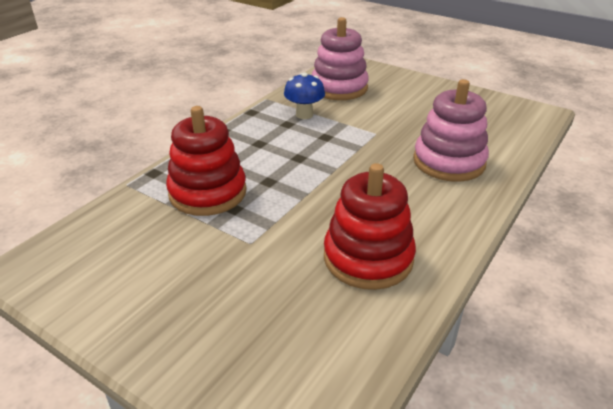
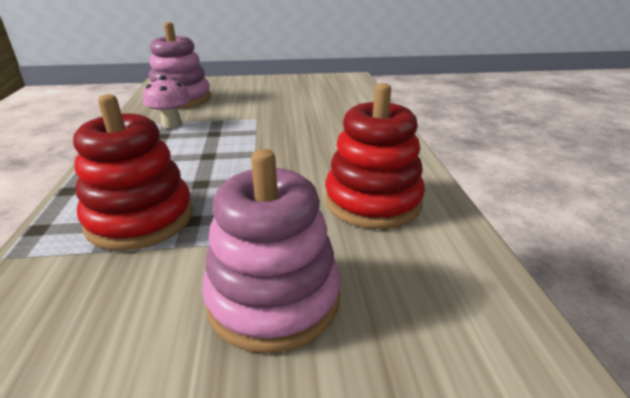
camera: 40 degrees left, 5 degrees down
(304, 115) = (171, 124): blue mushroom -> pink mushroom
(449, 162) = (337, 118): pink stacking toy -> pink stacking toy (273, 298)

